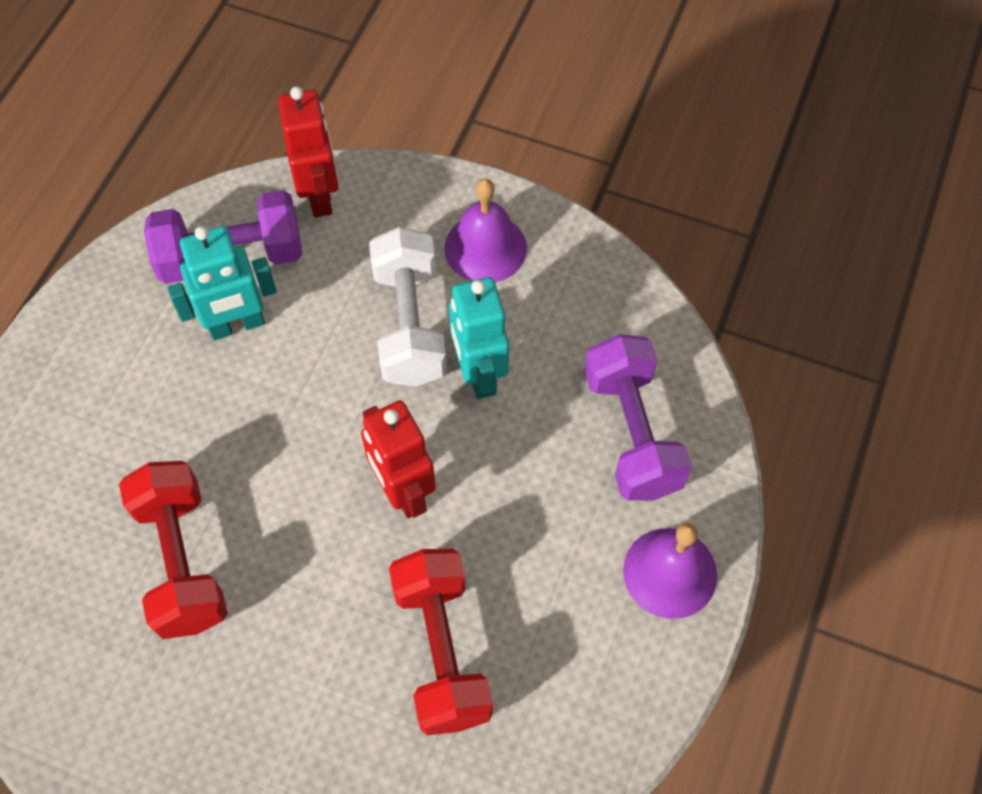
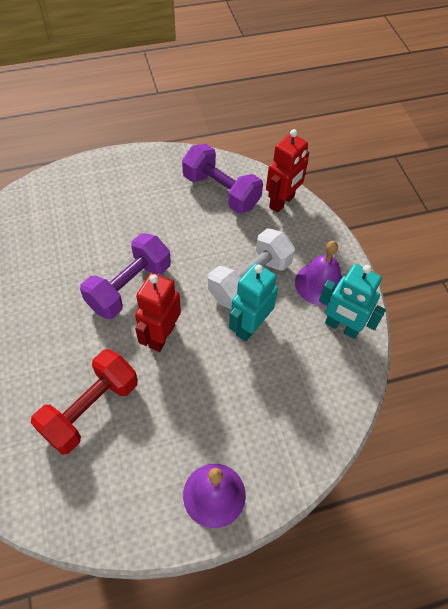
camera: 50 degrees right, 5 degrees down
(182, 561) = (61, 273): red dumbbell -> none
(237, 325) = (189, 216): turquoise robot -> turquoise robot (341, 327)
(632, 433) = (279, 420): purple dumbbell -> purple dumbbell (129, 287)

